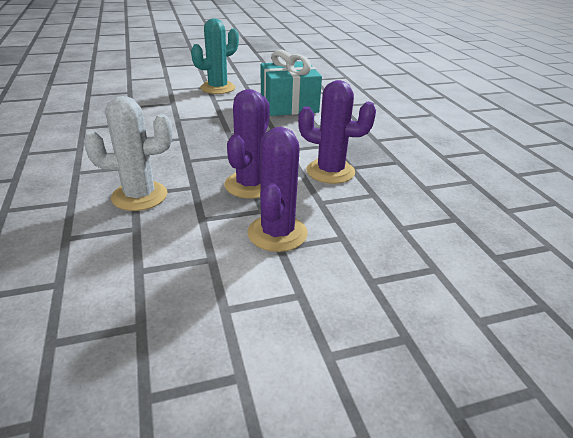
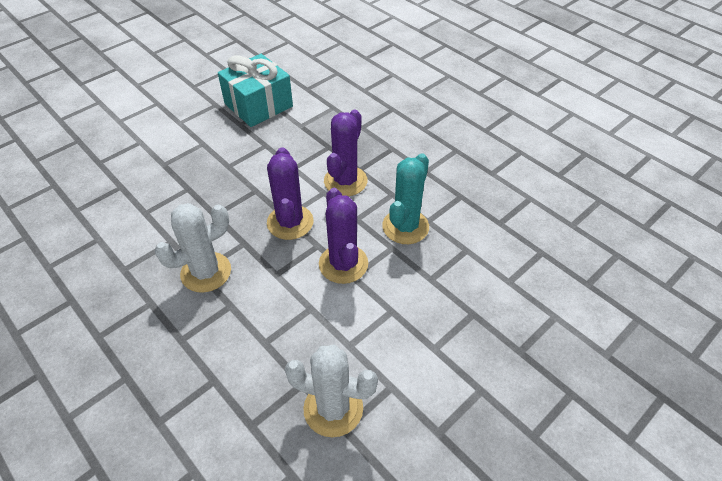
camera: 25 degrees left, 15 degrees up
(151, 368) = (333, 408): none -> white cactus
(218, 88) = (169, 102): turquoise cactus -> turquoise cactus (405, 227)
(330, 171) = (345, 181): purple cactus -> purple cactus turned 60 degrees counterclockwise

